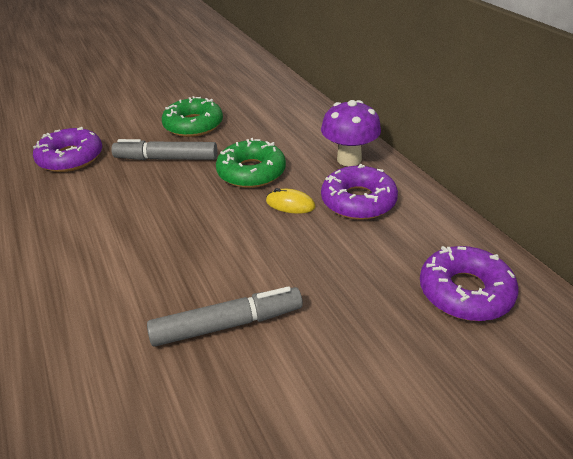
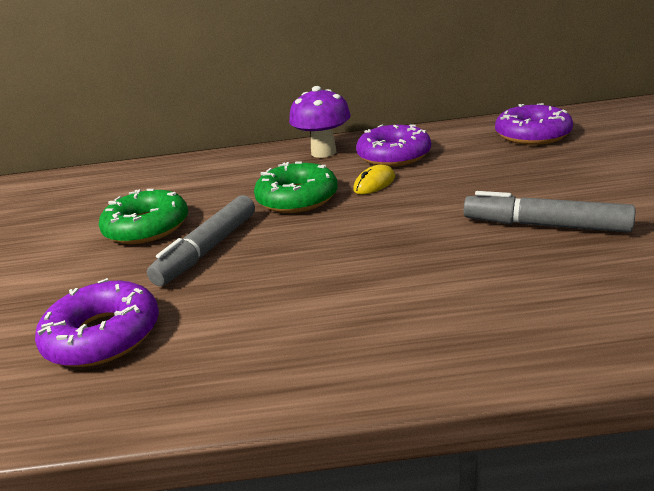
camera: 65 degrees left, 10 degrees down
(227, 324) = (544, 225): grey marker -> grey marker turned 75 degrees counterclockwise

